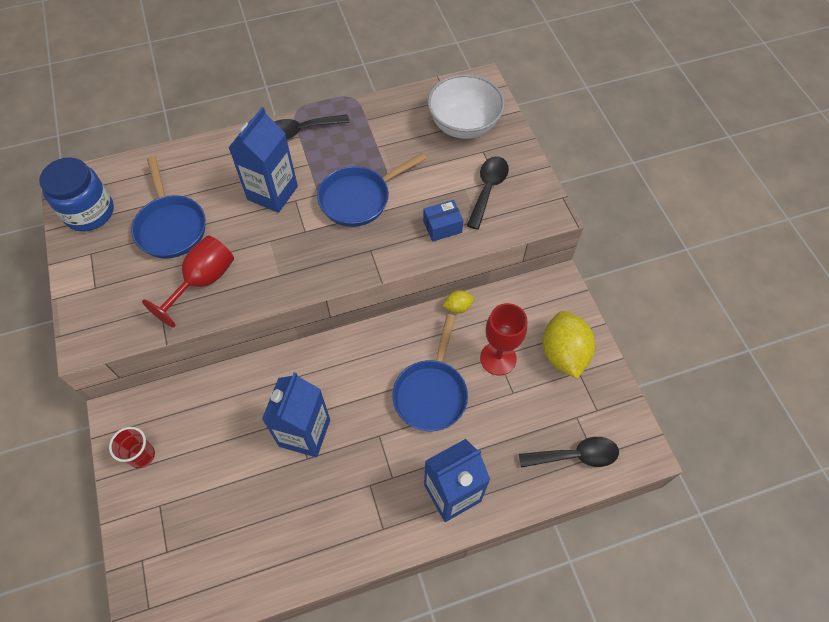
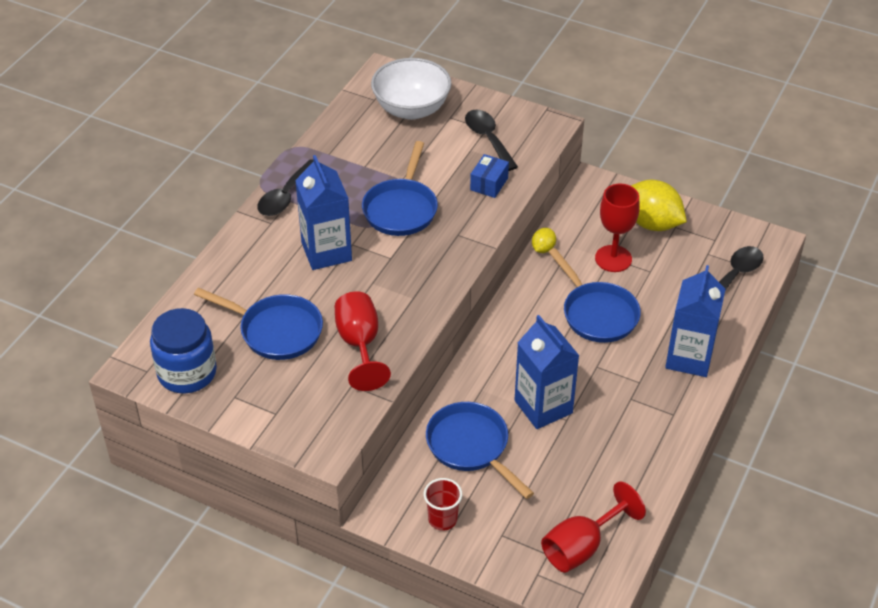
camera: 45 degrees left, 15 degrees down
(192, 570) = (581, 546): none -> red goblet
(224, 418) = (471, 447): none -> blue pan

